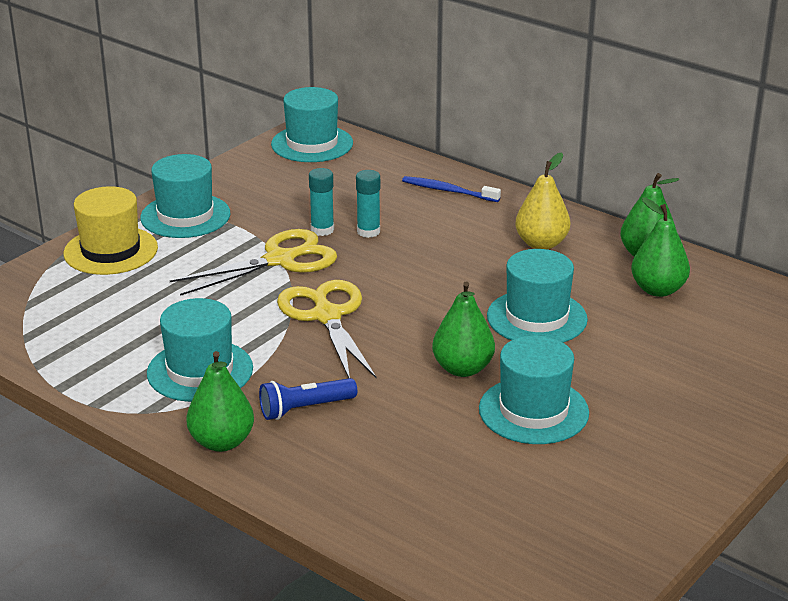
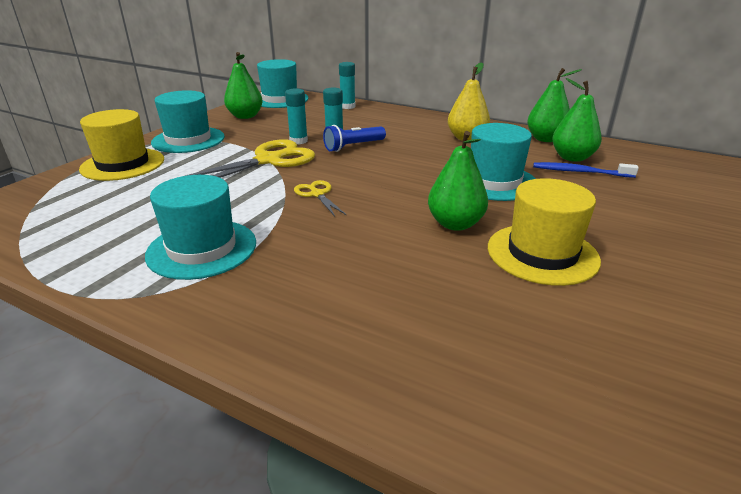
camera: 10 degrees left, 0 degrees up
(222, 442) = (229, 320): green pear -> green pear (245, 116)
(305, 408) = (316, 274): blue flashlight -> blue flashlight (353, 146)
(326, 316) = (317, 194): yellow scissors -> yellow scissors, size x0.50
(404, 167) = (347, 106): none -> turquoise glue stick
(448, 191) = (383, 116): blue toothbrush -> blue toothbrush (580, 172)
(533, 411) = (542, 253): turquoise hat -> yellow hat

